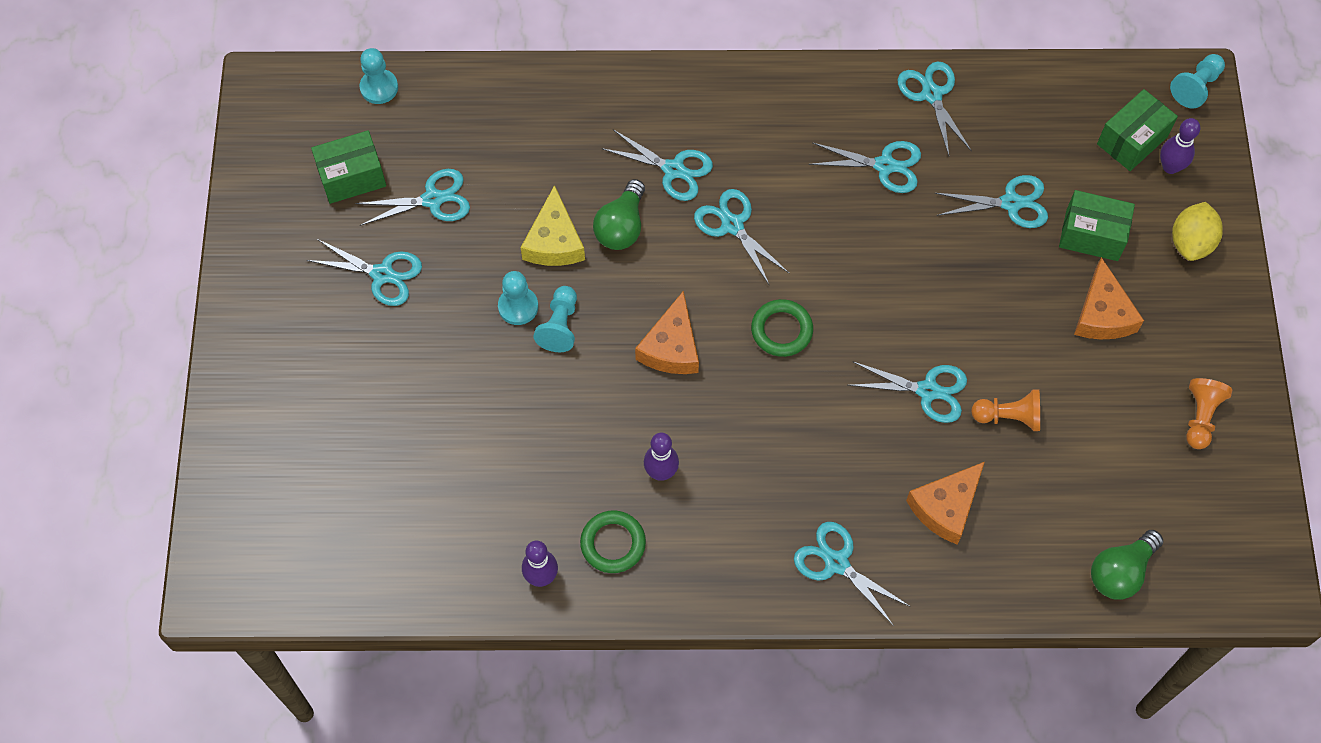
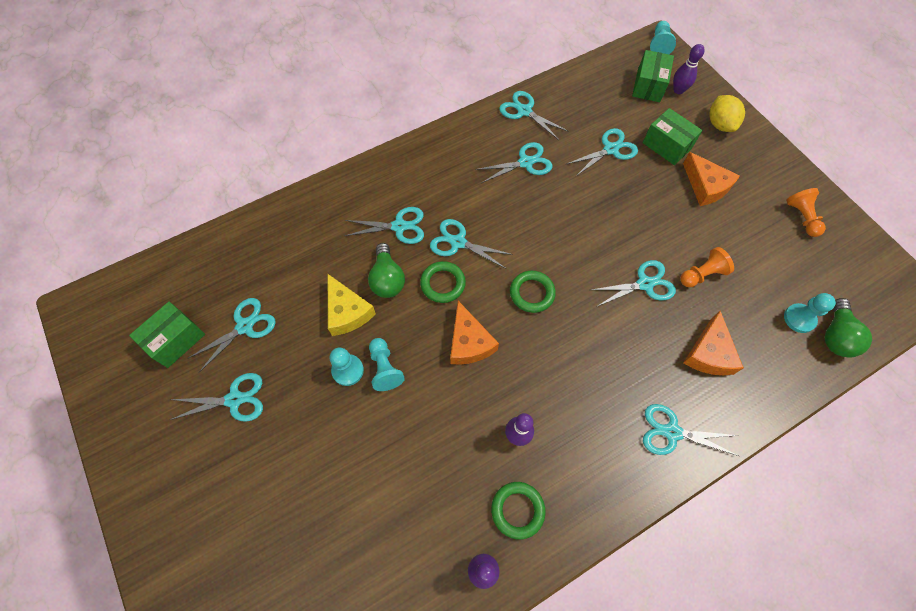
camera: 30 degrees left, 0 degrees up
(379, 88) = (166, 269): turquoise pawn -> turquoise pawn (799, 319)
(683, 265) = (443, 284): none -> green ring
(1092, 235) = (666, 146): green box -> green box turned 60 degrees clockwise

